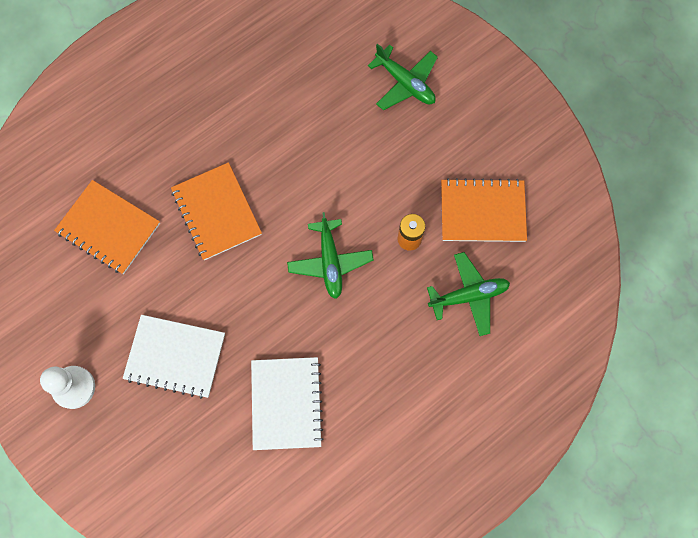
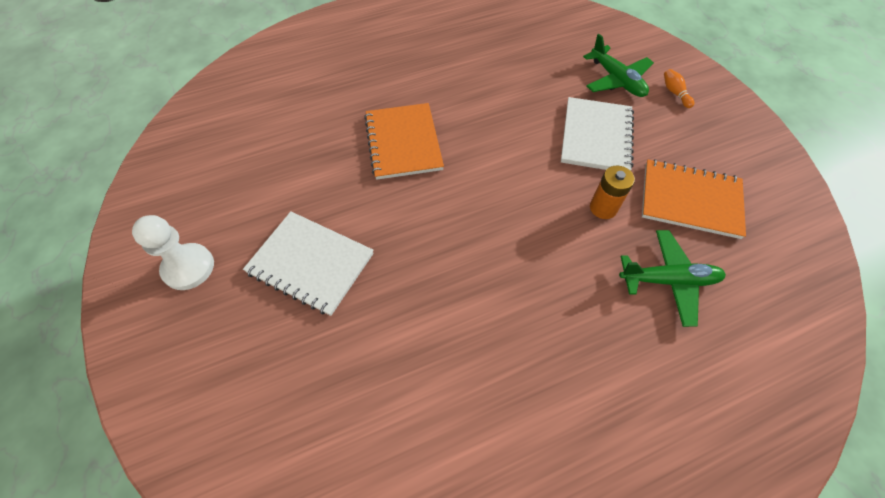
camera: 15 degrees right, 15 degrees down
(108, 228) = (293, 133): orange notebook -> none
(286, 403) = (421, 347): white notebook -> white notebook (596, 136)
(330, 262) = (510, 210): green plane -> none
(462, 87) = (675, 93): none -> orange bowling pin

